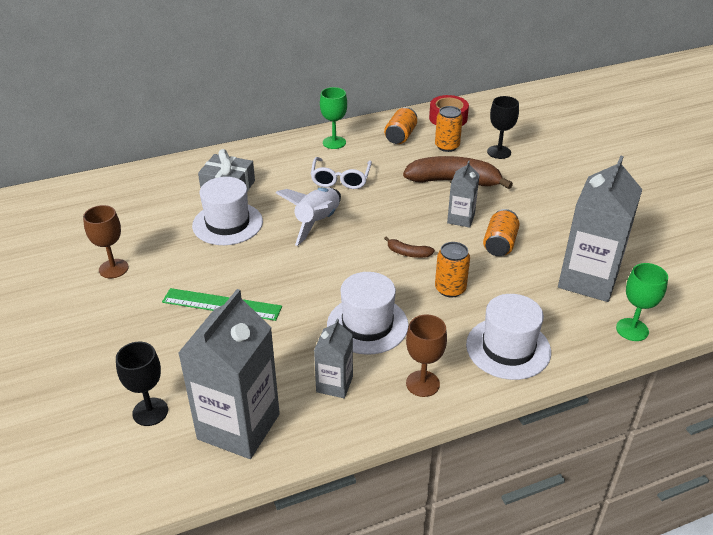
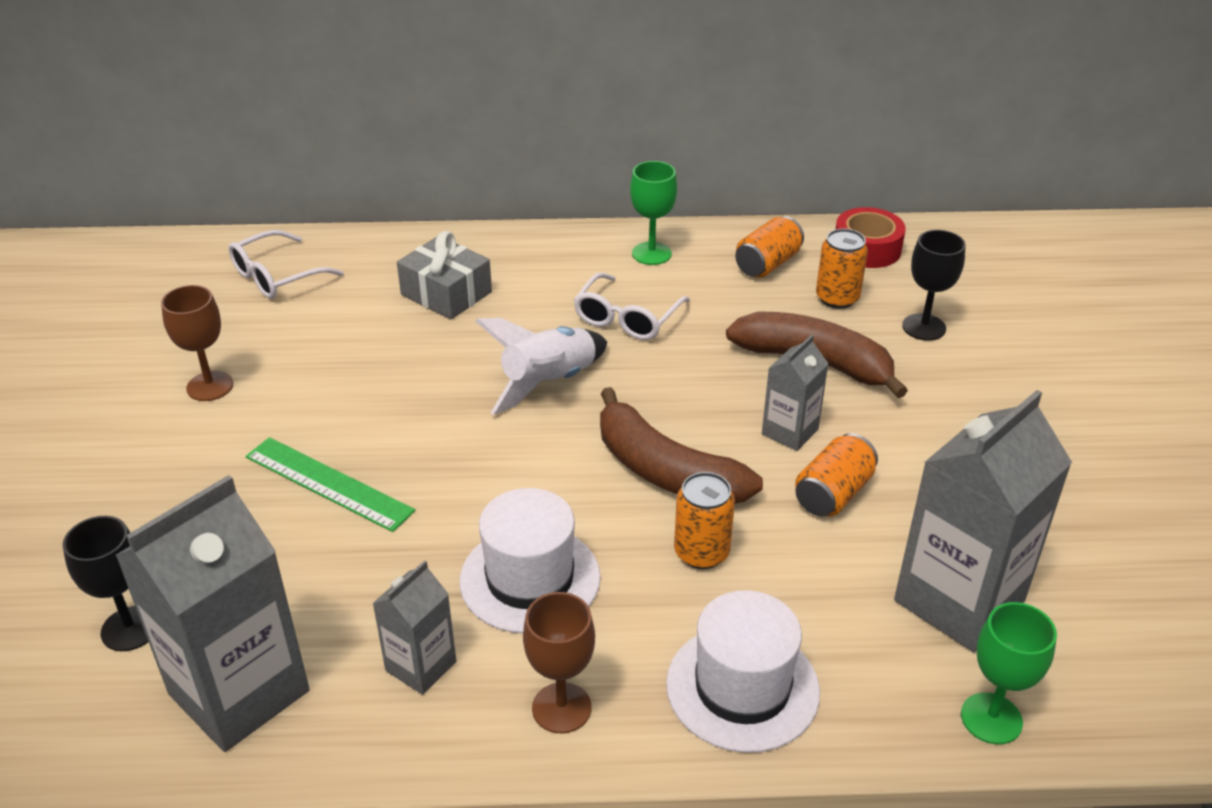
camera: 20 degrees right, 0 degrees up
(116, 198) = (276, 276): none -> white glasses
(227, 223) = (411, 353): white hat -> none
(408, 253) = (666, 471): brown banana -> brown banana, size x2.25

